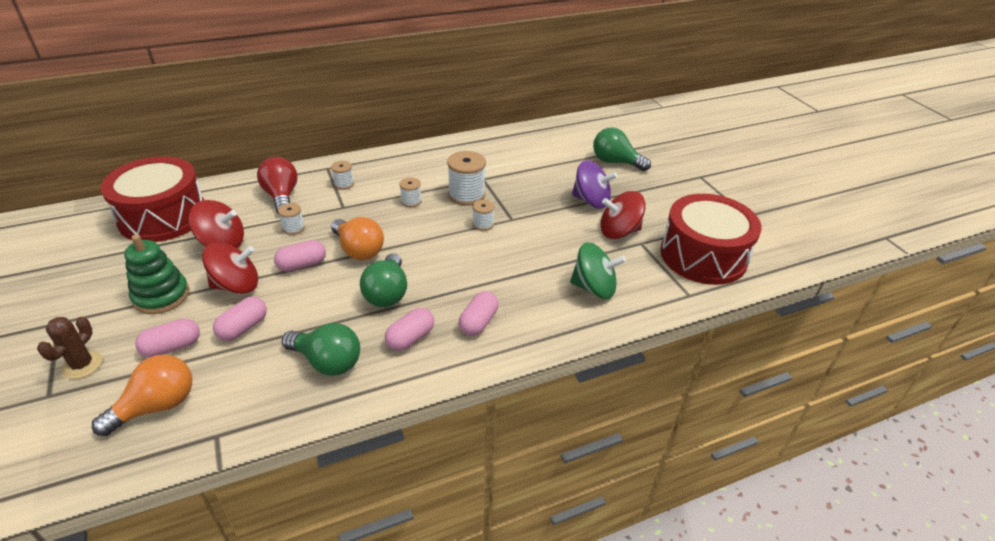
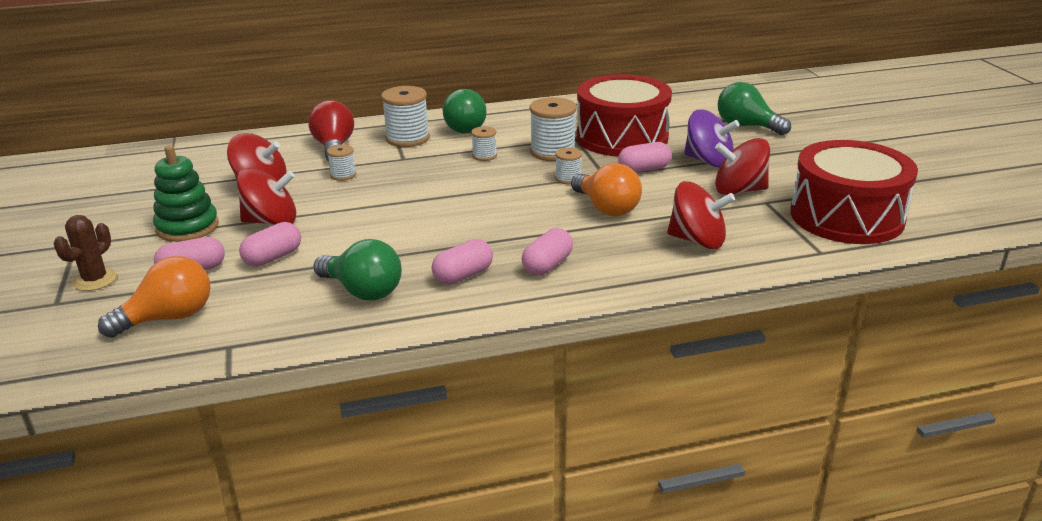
camera: 10 degrees right, 10 degrees down
(163, 216) = (200, 161): red drum -> red drum (622, 137)
(302, 265) = (348, 207): pink capsule -> pink capsule (644, 169)
(344, 184) = (407, 138): white spool -> white spool, size x1.85
(359, 250) = (415, 196): orange light bulb -> orange light bulb (606, 208)
(387, 293) = (442, 235): green light bulb -> green light bulb (467, 127)
(594, 288) = (697, 240): green spinning top -> red spinning top

